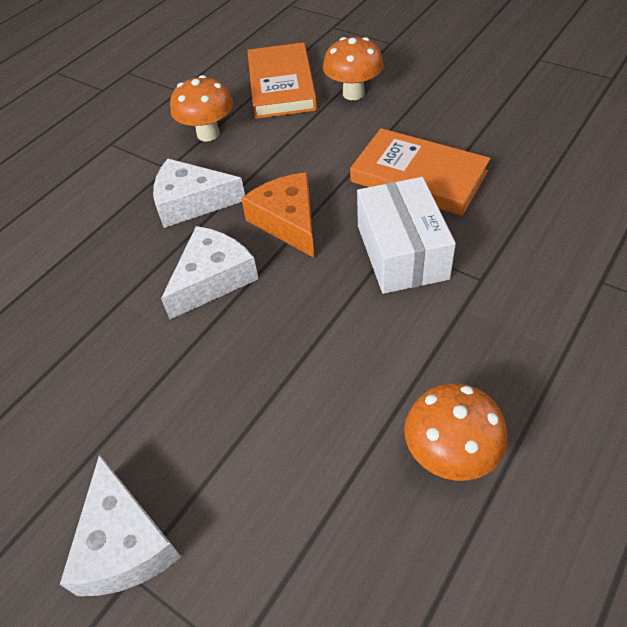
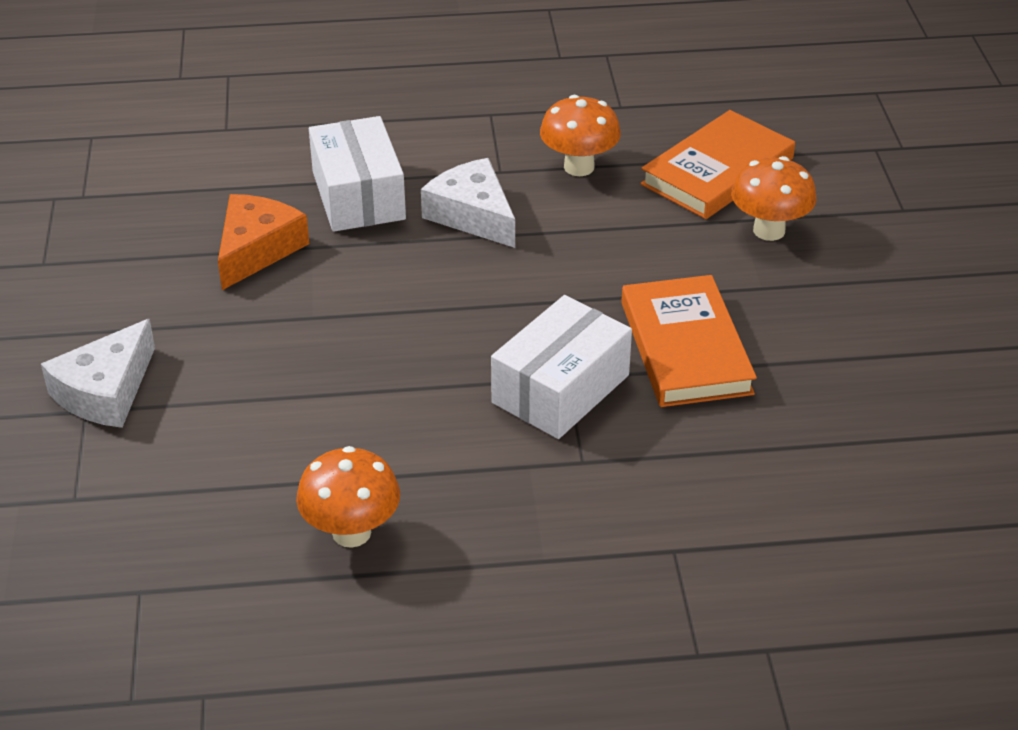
camera: 45 degrees right, 10 degrees down
(101, 247) = (358, 195): none -> white box
(213, 279) = (394, 285): white cheese -> none
(288, 221) = (517, 291): orange cheese -> orange cheese (257, 249)

